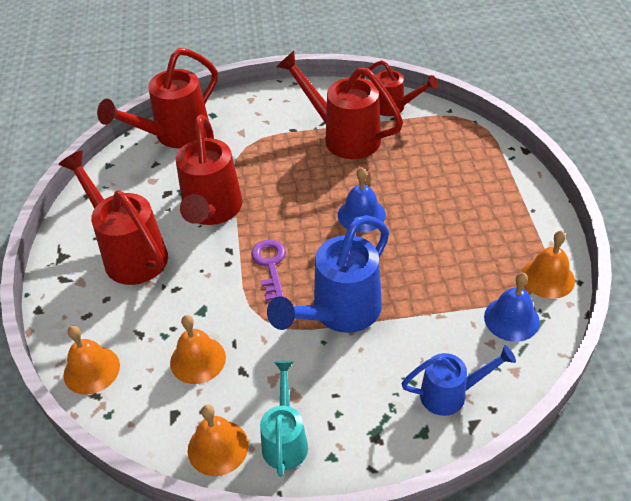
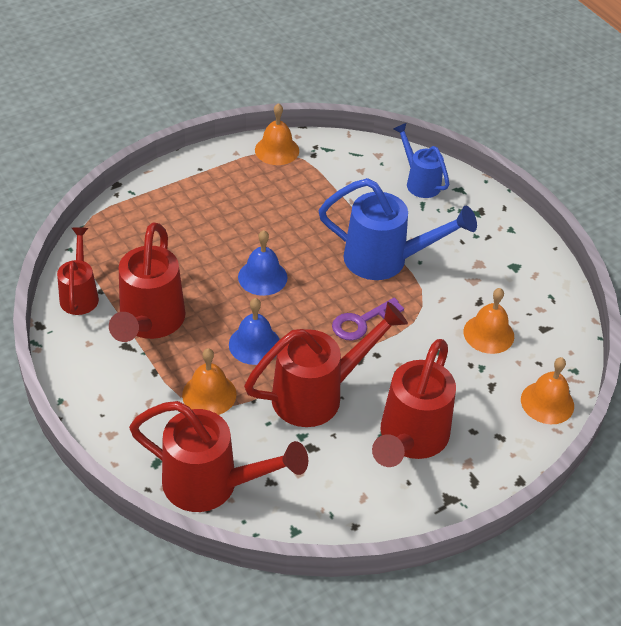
camera: 120 degrees left, 0 degrees up
(218, 447) = (549, 292): orange bell -> orange bell (209, 394)
(285, 439) = (516, 257): turquoise watering can -> none
(511, 319) = (331, 163): blue bell -> blue bell (254, 344)

